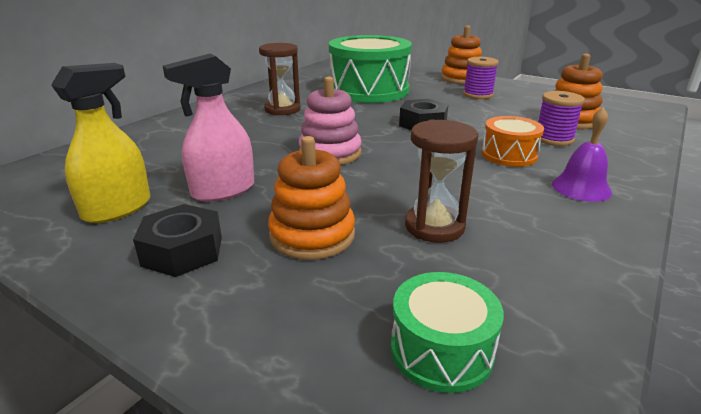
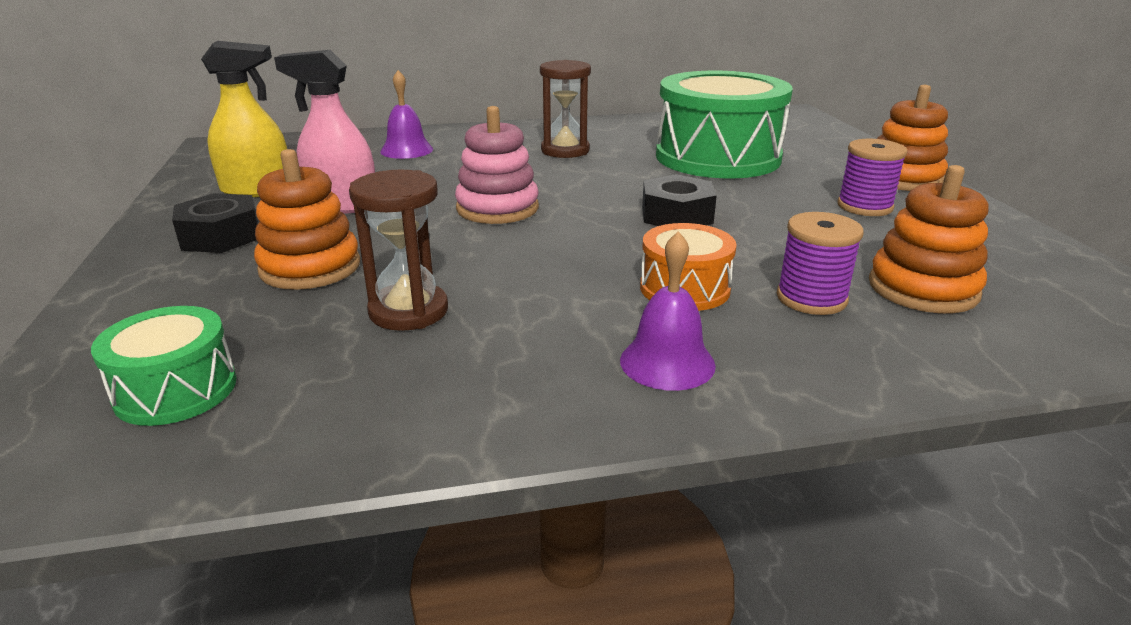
camera: 45 degrees right, 0 degrees up
(172, 140) = (406, 150): none -> purple bell

